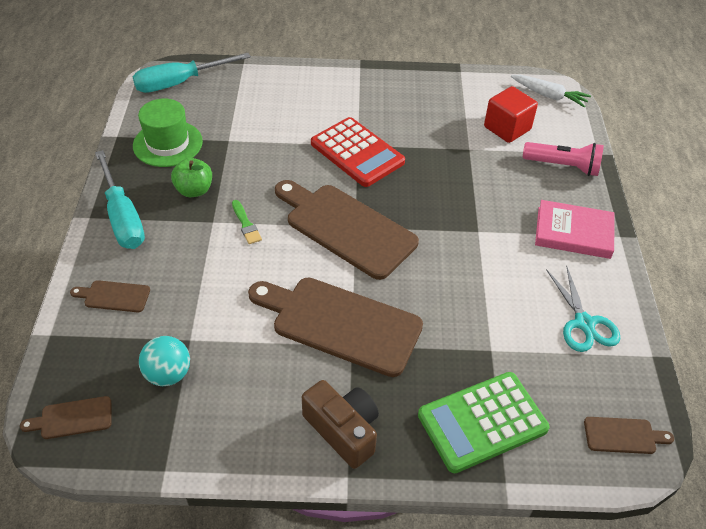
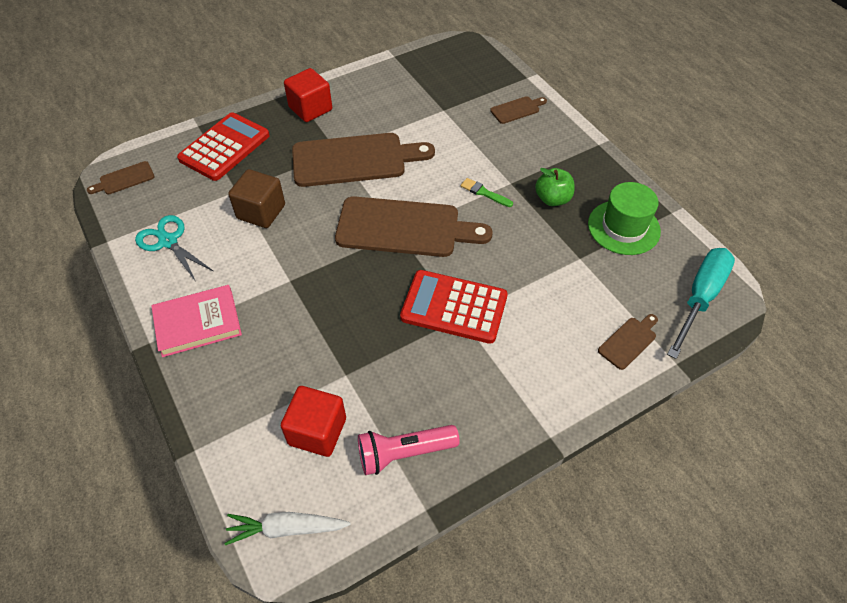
camera: 150 degrees right, 5 degrees up
(72, 418) = (465, 53): brown cutting board -> brown cutting board (629, 341)
(123, 217) = (576, 155): turquoise screwdriver -> none
(168, 374) = (437, 90): turquoise ball -> none
(343, 430) = (310, 109): brown camera -> red cube
(475, 310) = (261, 212): none -> brown cube
(482, 422) = (224, 147): green calculator -> red calculator
(563, 166) = (231, 406): pink flashlight -> pink flashlight (404, 453)

